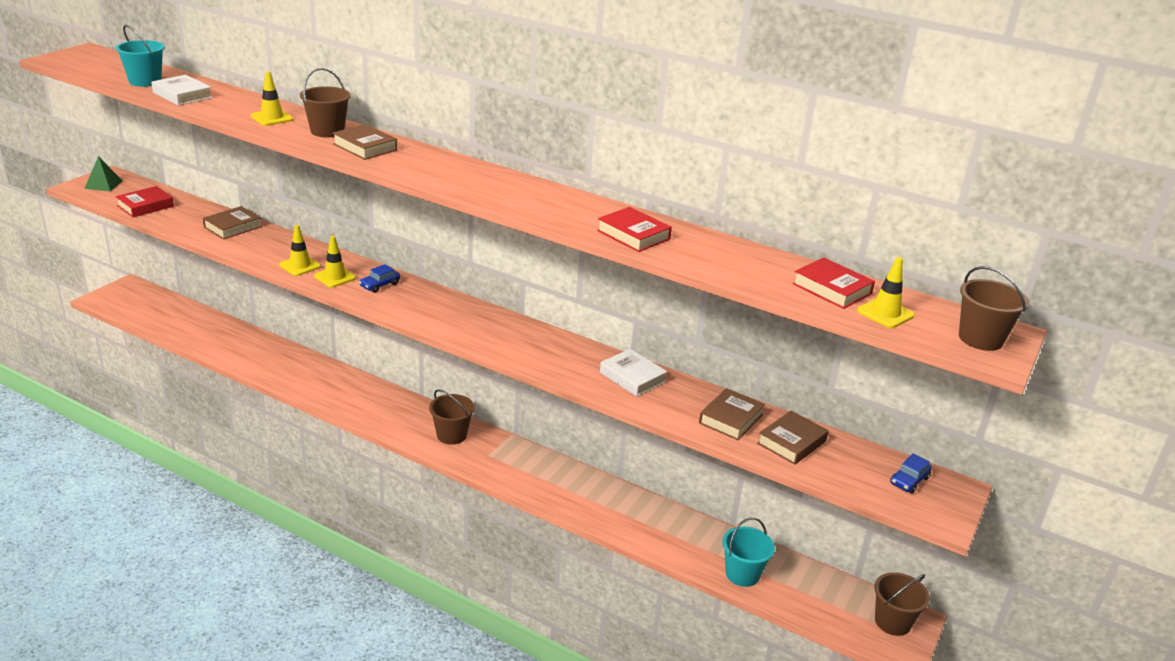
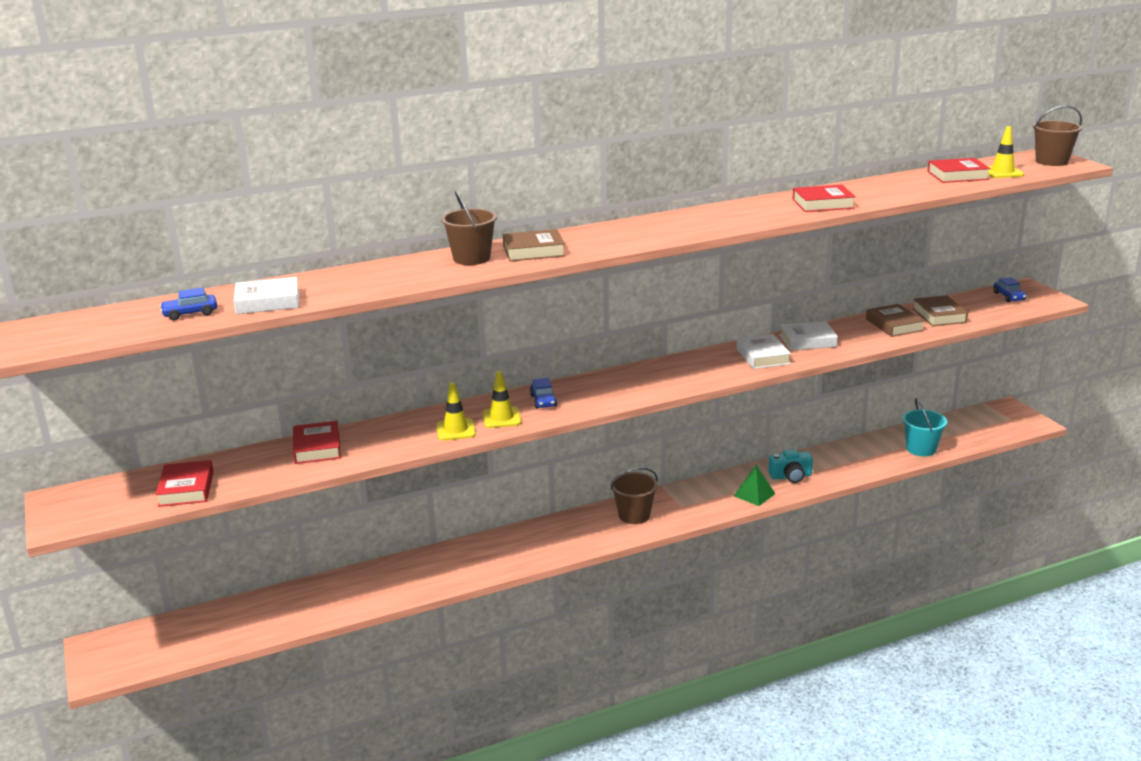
camera: 50 degrees left, 5 degrees down
(103, 184) = (80, 506): green pyramid -> green pyramid (754, 494)
(145, 81) = (190, 313): turquoise bucket -> blue car
(233, 227) = (317, 447): brown book -> red book
(272, 118) = (401, 274): yellow traffic cone -> none
(570, 361) = (762, 356): none -> white book
(599, 502) = (790, 476): none -> turquoise camera
(892, 622) = (1006, 415): brown bucket -> none

